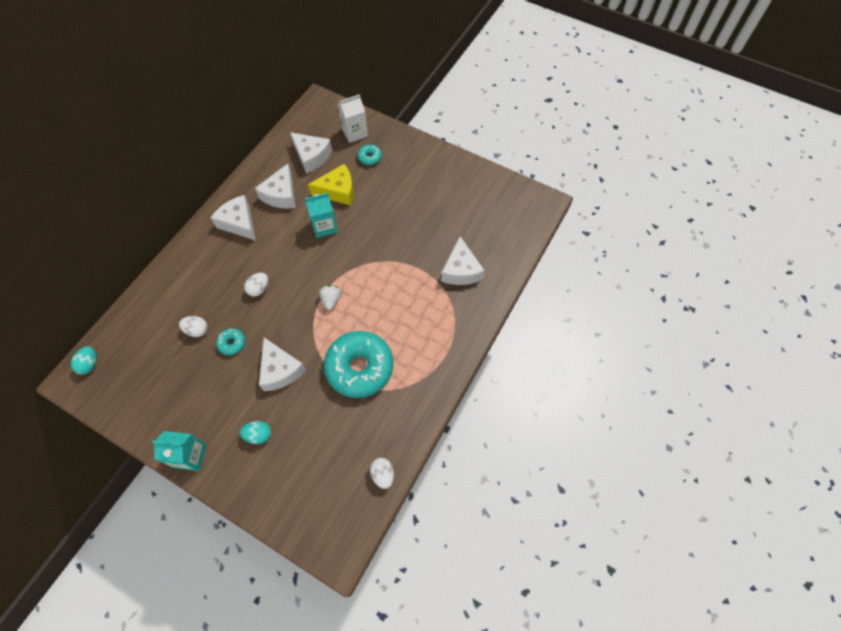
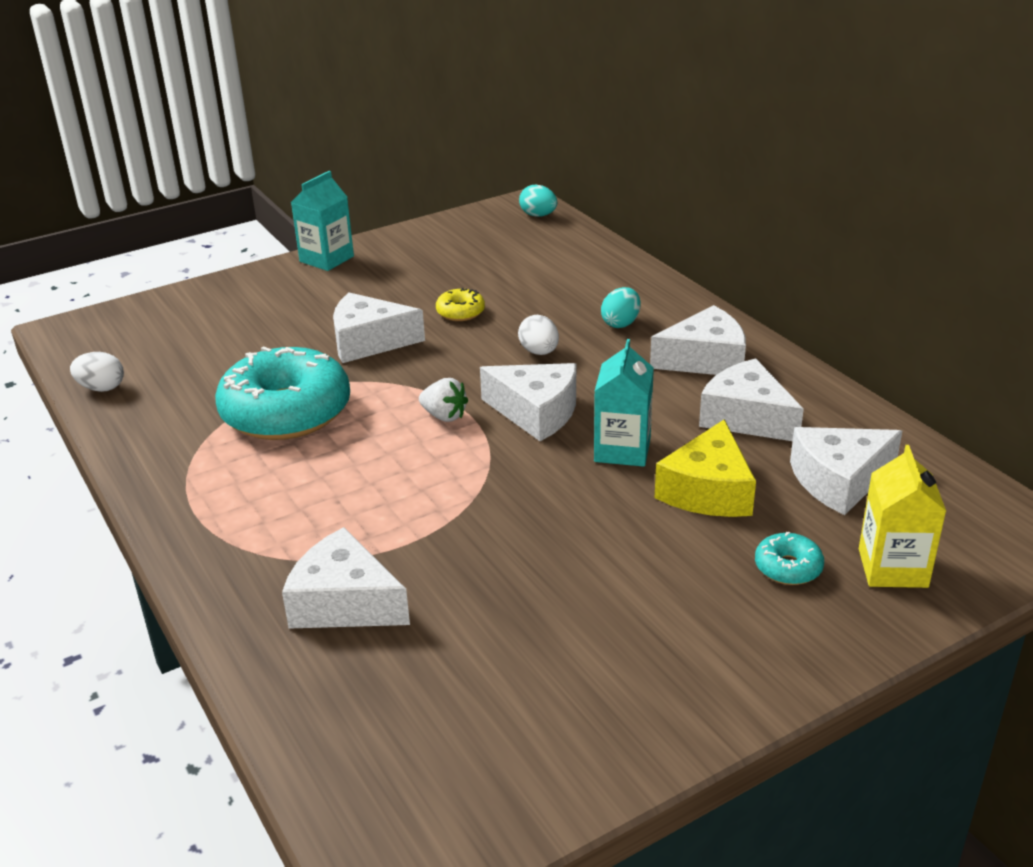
camera: 120 degrees right, 30 degrees down
(197, 330) = (514, 290): white egg -> none
(232, 343) = (460, 312): turquoise donut -> yellow donut
(258, 435) = (292, 307): turquoise egg -> turquoise egg (621, 323)
(311, 267) = (536, 412): none -> white cheese
(355, 133) = (892, 568): white carton -> yellow carton

